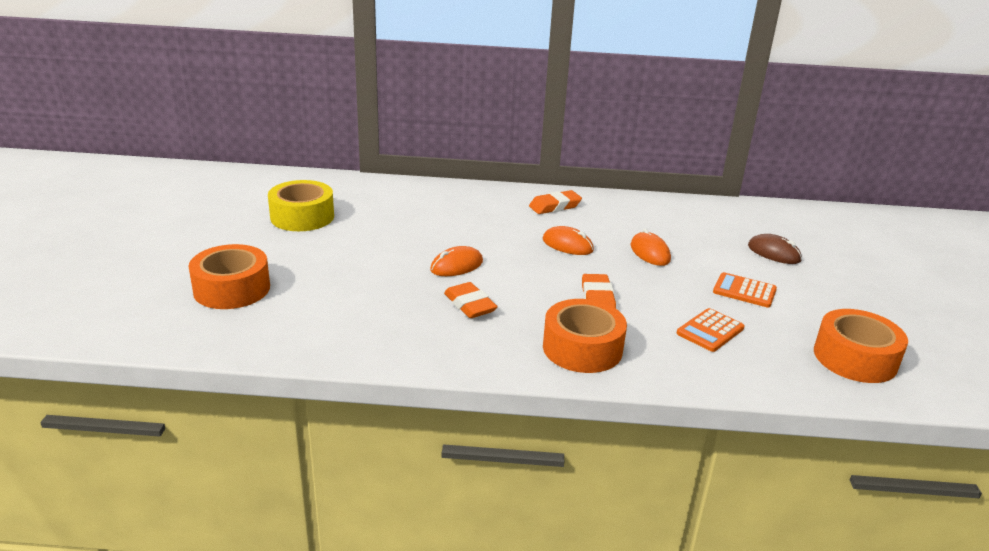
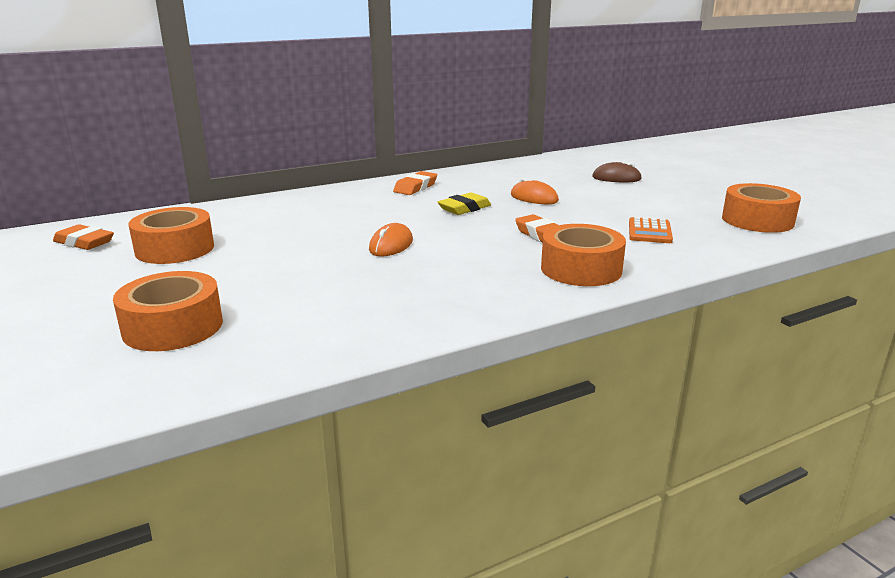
camera: 30 degrees left, 5 degrees down
(302, 217) = (175, 249): yellow tape -> orange tape
(470, 305) = (445, 268): orange eraser -> orange eraser (84, 242)
(567, 245) = (464, 208): orange mouse -> yellow eraser
(744, 291) = (633, 203): orange calculator -> none

